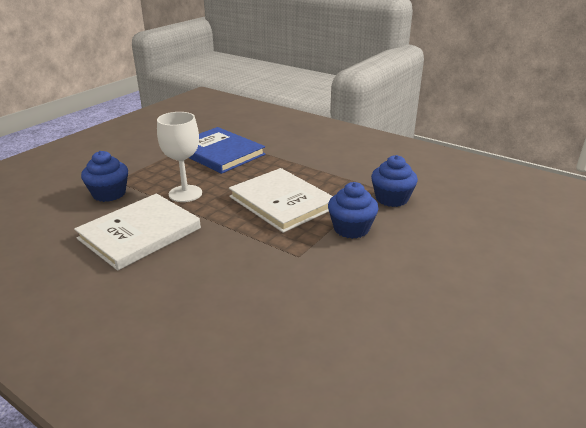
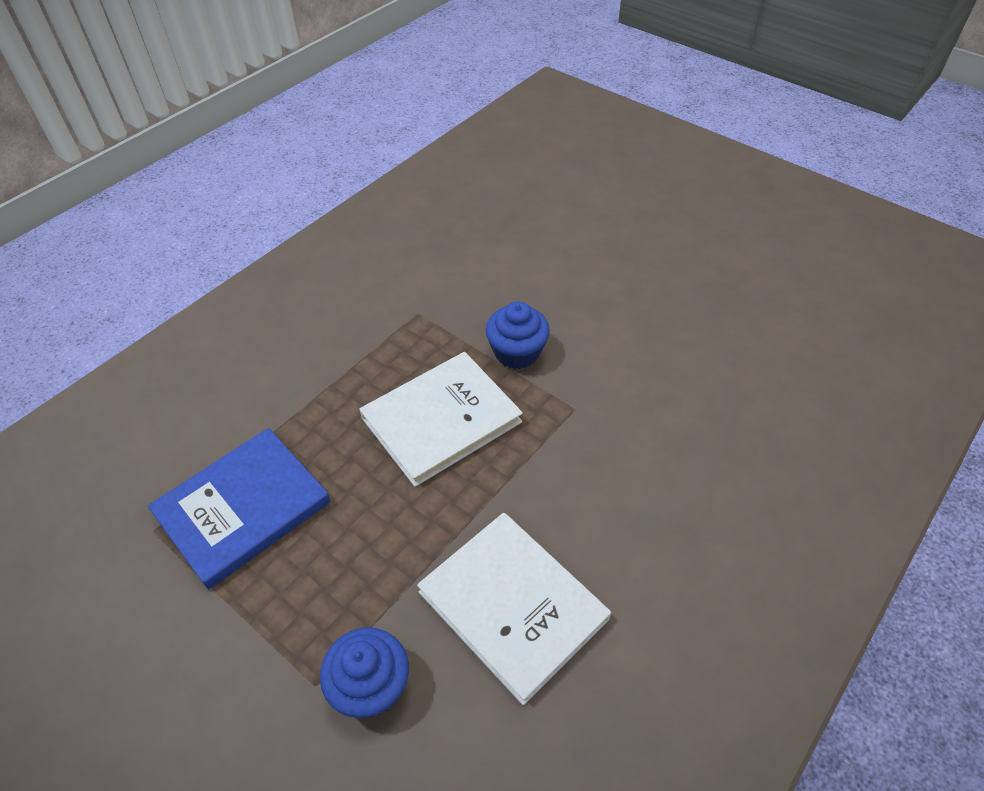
camera: 85 degrees left, 20 degrees up
(185, 193) = (393, 552): white goblet -> none
(391, 199) = (449, 304): blue cupcake -> none

